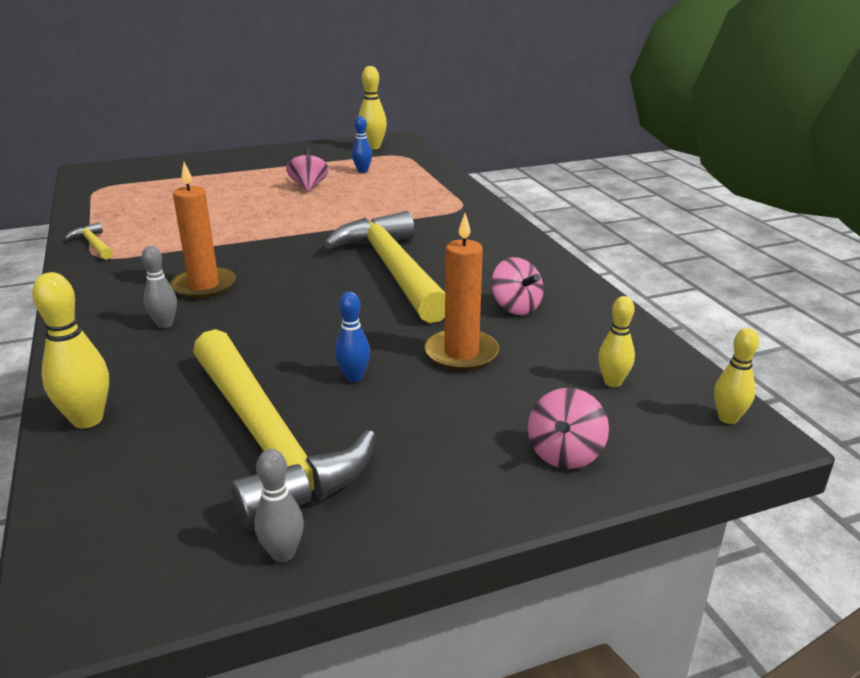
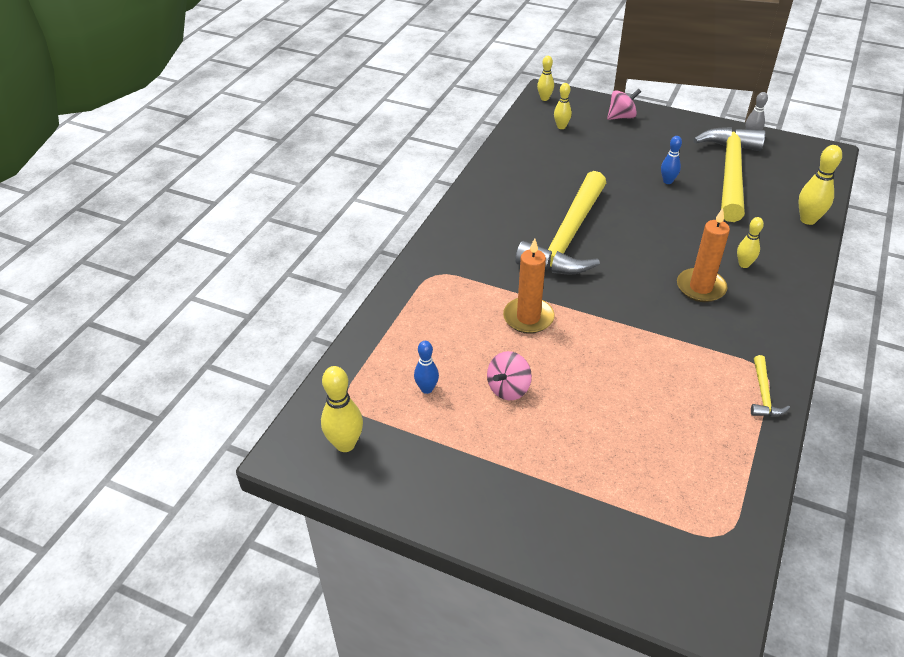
camera: 135 degrees left, 15 degrees up
(165, 324) = (744, 264): grey bowling pin -> yellow bowling pin
(461, 353) = (604, 168): orange candle -> orange candle (528, 318)
(515, 307) = (541, 176): pink spinning top -> none

